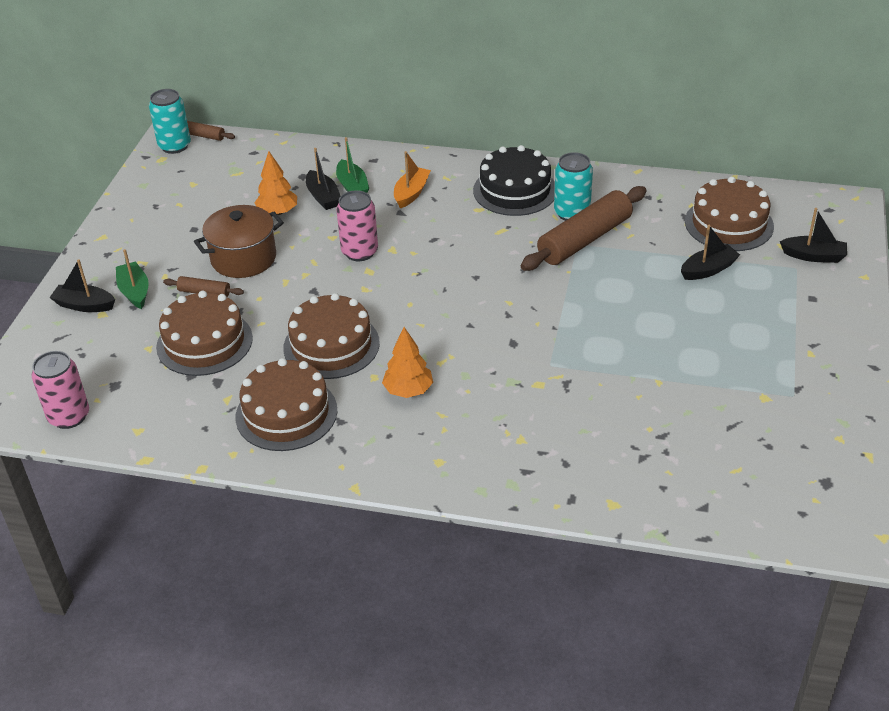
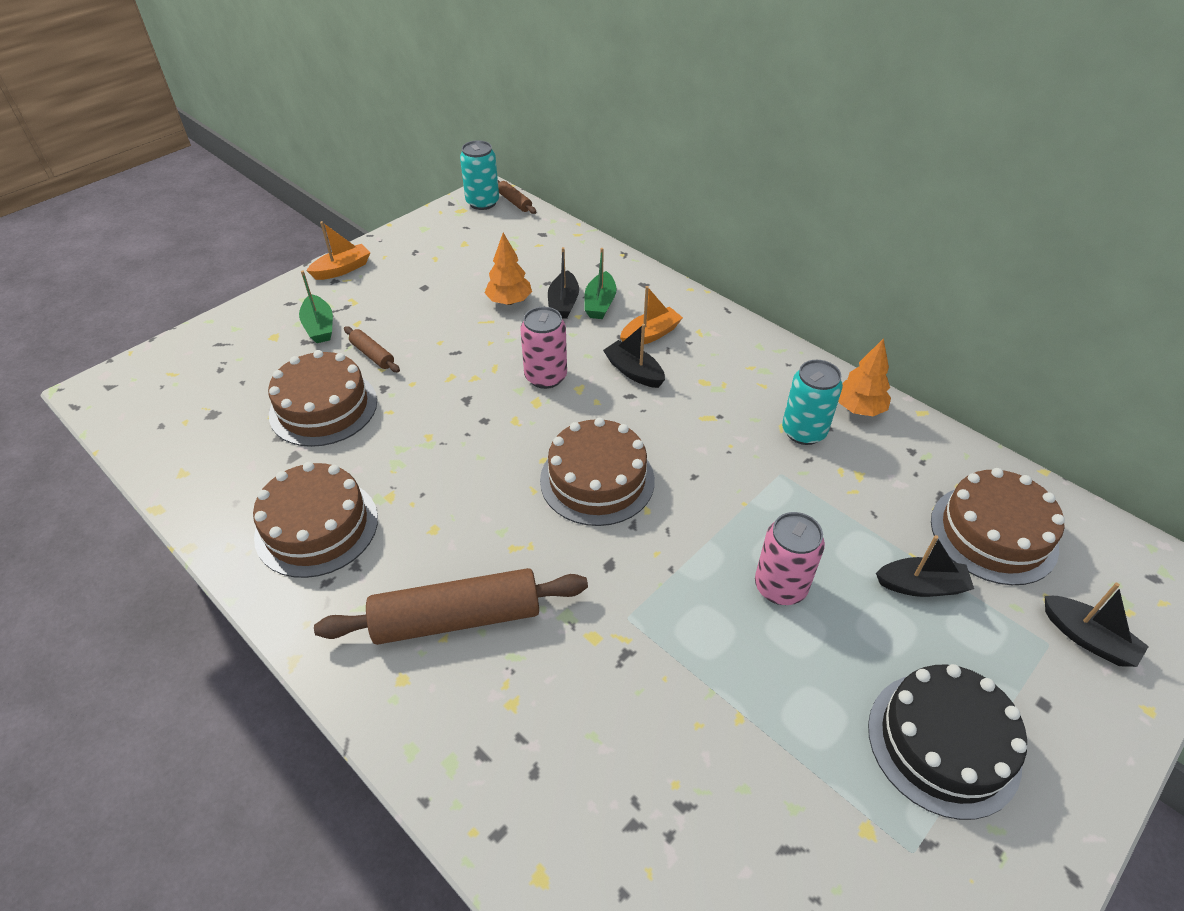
camera: 30 degrees right, 5 degrees up
(69, 416) = (148, 427): pink can -> pink can (780, 586)
(84, 305) = (269, 322): black boat -> black boat (634, 372)
(104, 243) = (342, 269): none -> orange boat
(134, 291) = (319, 327): green boat -> green boat turned 150 degrees clockwise
(243, 258) = (437, 335): brown pot -> none
(331, 345) = (427, 469): brown cake -> brown cake (597, 480)
(408, 390) = (451, 566): orange tree -> orange tree (859, 409)
(515, 190) = (760, 377): black cake -> black cake (943, 743)
(585, 239) = (794, 471): brown rolling pin -> brown rolling pin (457, 618)

